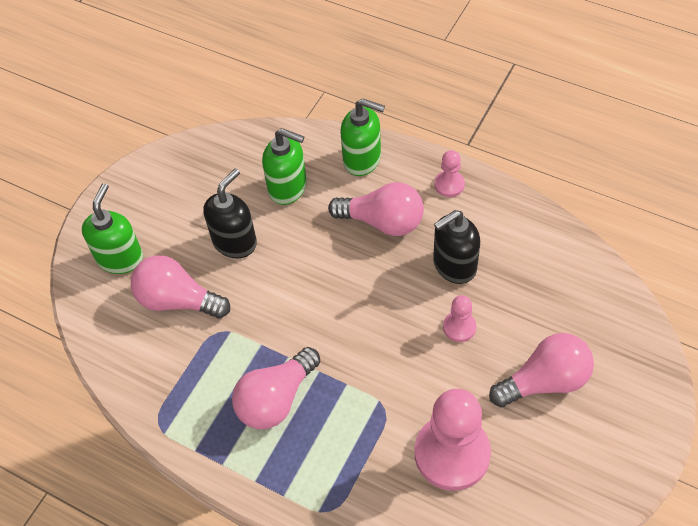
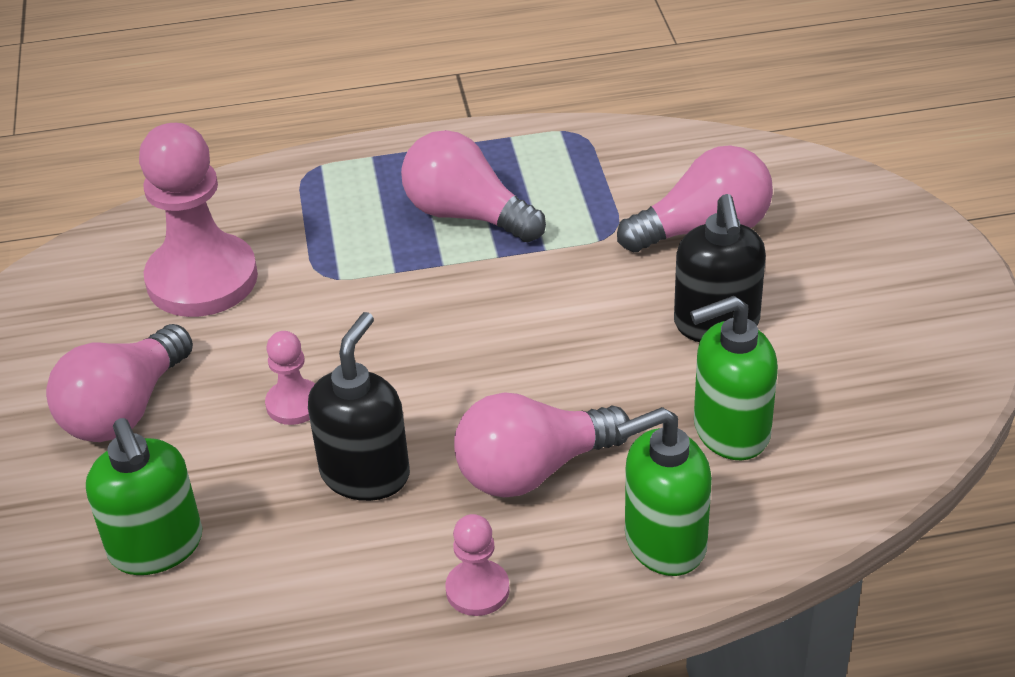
camera: 140 degrees right, 15 degrees down
(120, 258) = (837, 227): green soap dispenser -> green soap dispenser (157, 547)
(276, 399) = (466, 215): pink light bulb -> pink light bulb turned 60 degrees counterclockwise

